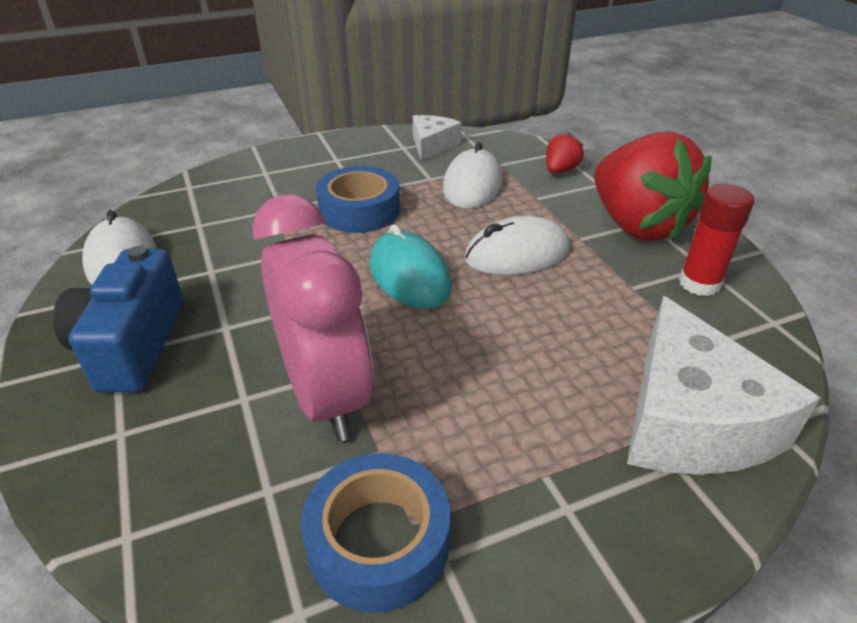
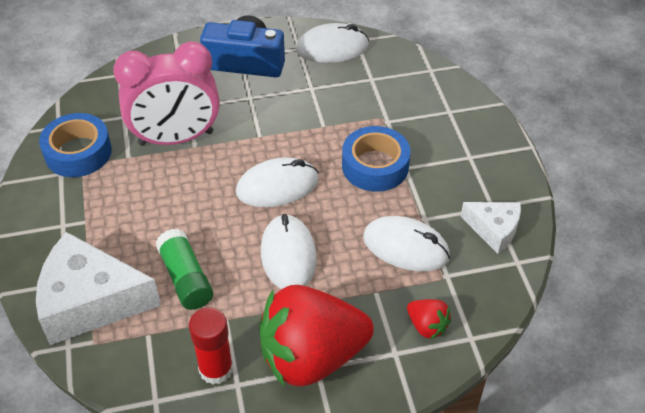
camera: 100 degrees right, 10 degrees up
(409, 276) = (277, 186): turquoise mouse -> white mouse
(594, 330) = (186, 278): none -> green glue stick

